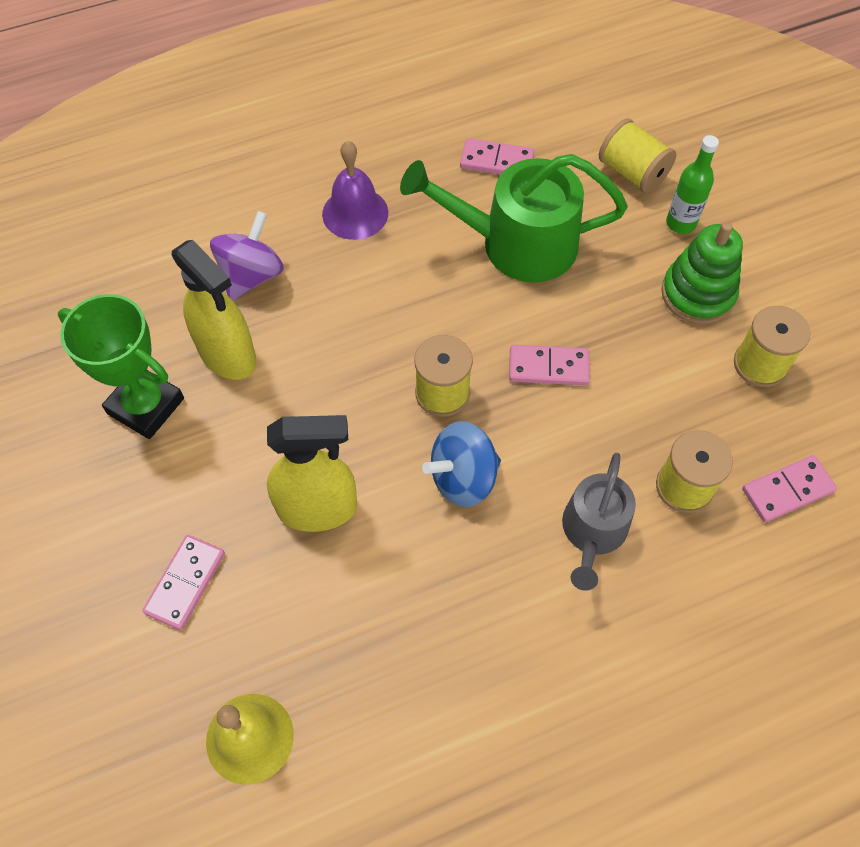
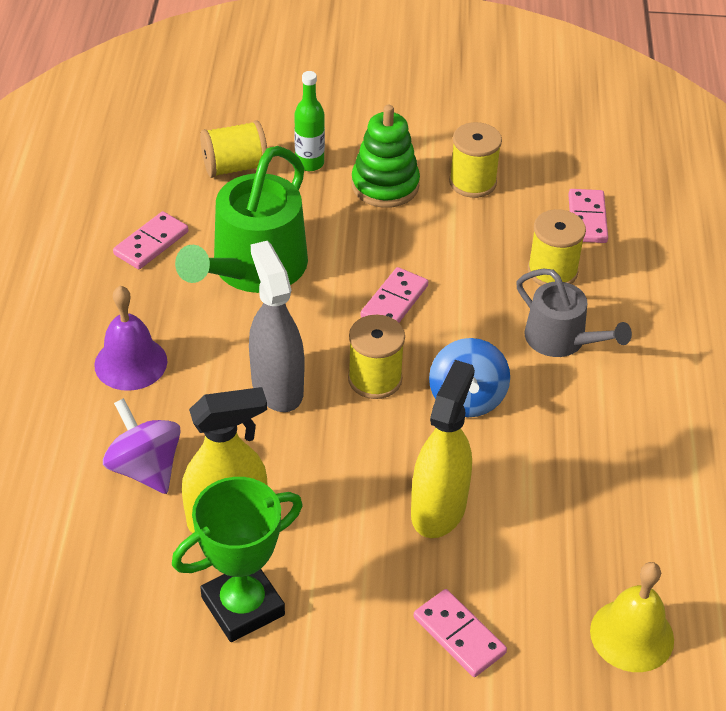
camera: 65 degrees left, 15 degrees down
(389, 324) = (277, 387): none -> grey spray bottle

